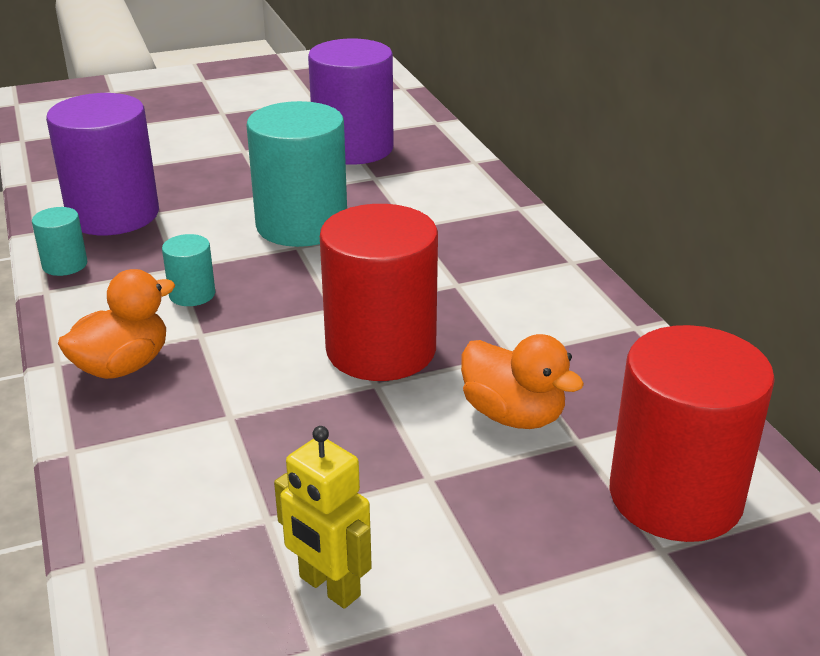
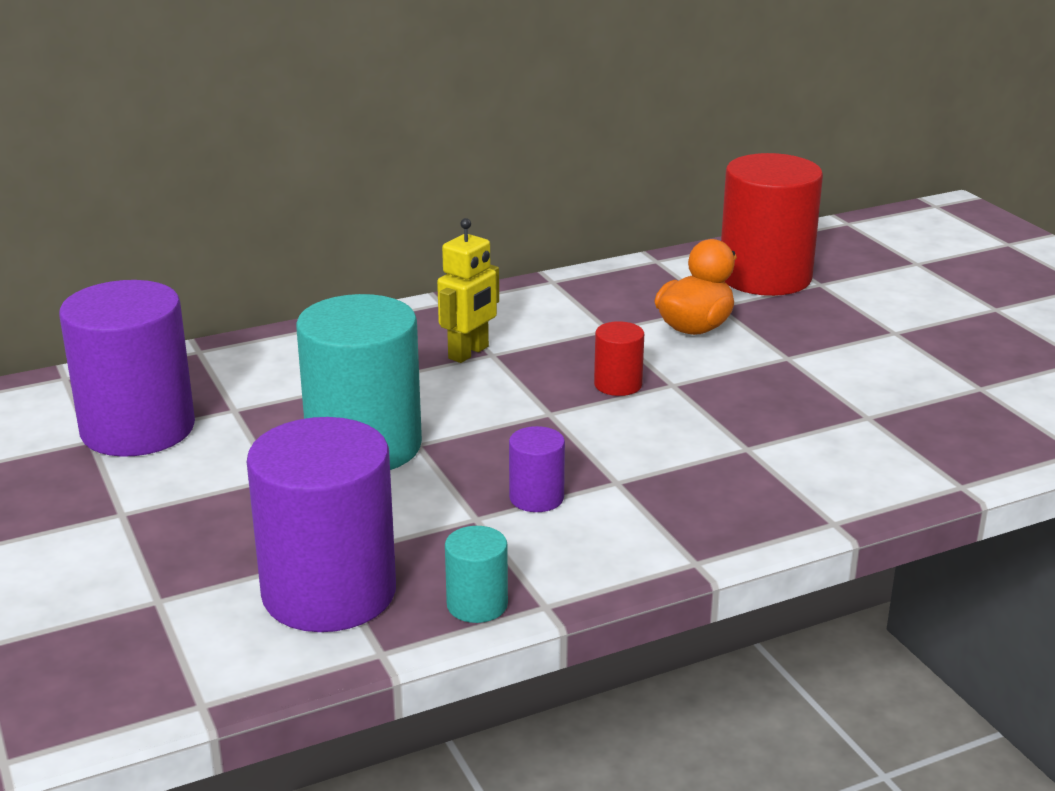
camera: 95 degrees left, 5 degrees down
(122, 366) = (689, 518): orange duck -> none
(192, 294) = (536, 498): turquoise cylinder -> purple cylinder
(329, 587) = (922, 387): yellow robot -> yellow robot (469, 353)
(381, 349) = (618, 385): red cylinder -> red cylinder, size x0.45

